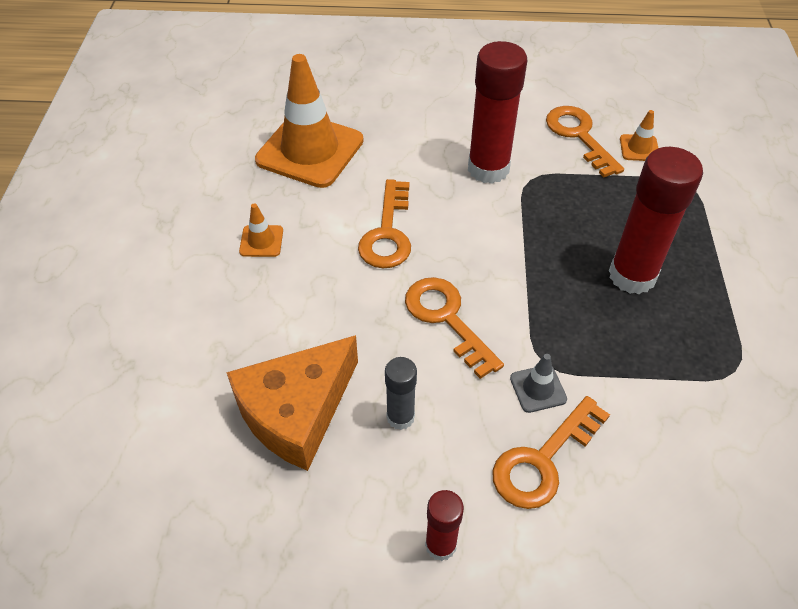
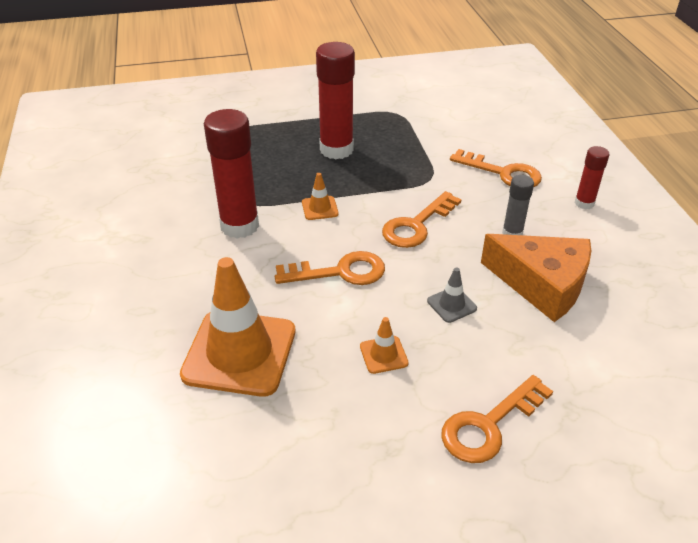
camera: 105 degrees left, 10 degrees down
(538, 388) = (453, 179): grey traffic cone -> grey traffic cone (451, 305)
(579, 136) = (185, 182): orange key -> orange key (489, 425)
(639, 148) = (195, 152): orange traffic cone -> orange traffic cone (320, 208)

